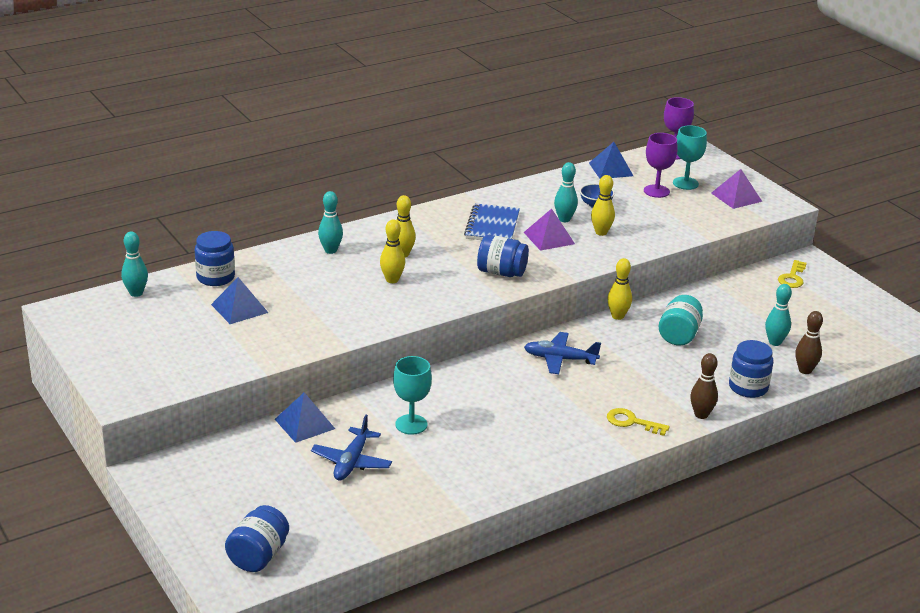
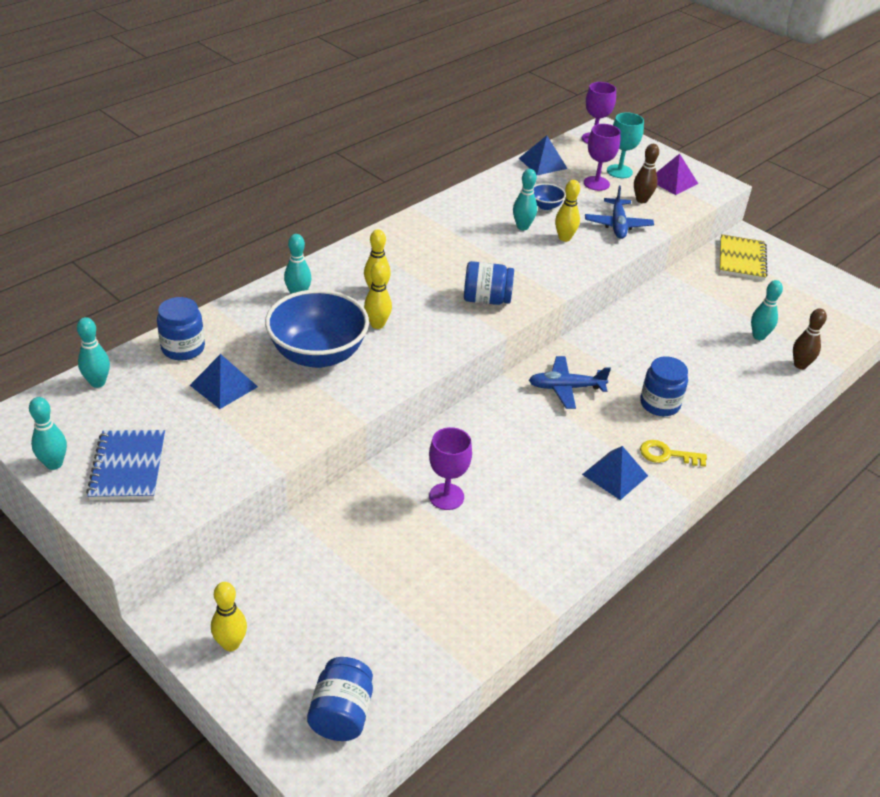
camera: 15 degrees left, 10 degrees up
(82, 344) = (54, 464): none -> turquoise bowling pin
(304, 424) = (331, 515): blue pyramid -> blue pyramid (615, 475)
(329, 296) = (318, 354): none -> blue bowl
(351, 462) = (400, 559): blue plane -> blue plane (618, 225)
(411, 424) = (446, 496): turquoise goblet -> purple goblet
(492, 226) = (454, 243): blue notebook -> blue notebook (128, 467)
(549, 238) = (516, 251): purple pyramid -> none
(617, 316) = (600, 327): yellow bowling pin -> yellow bowling pin (231, 644)
(679, 335) = (667, 341): turquoise jar -> none
(701, 415) = (728, 434): brown bowling pin -> brown bowling pin (641, 200)
(748, 387) = (757, 393): blue jar -> blue jar (660, 404)
(792, 277) = (741, 259): yellow key -> yellow notebook

